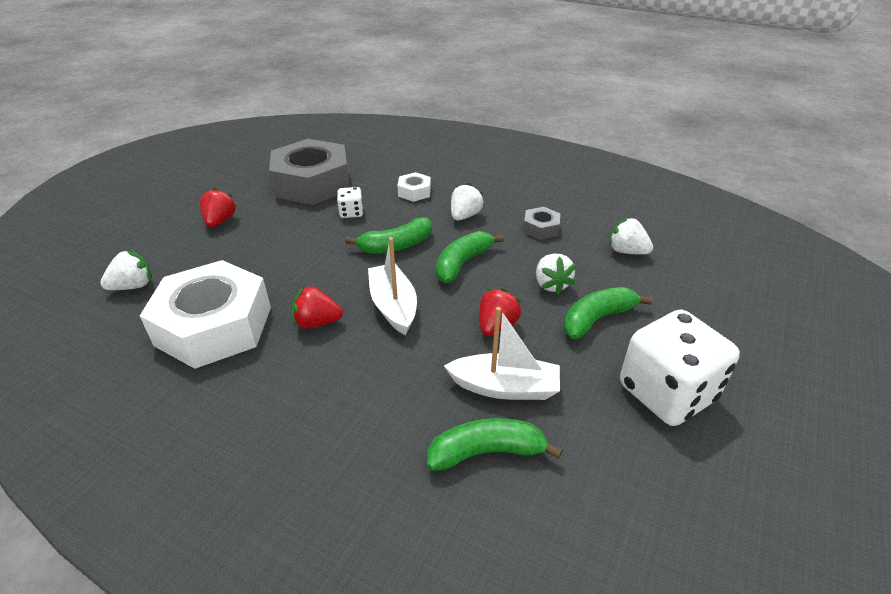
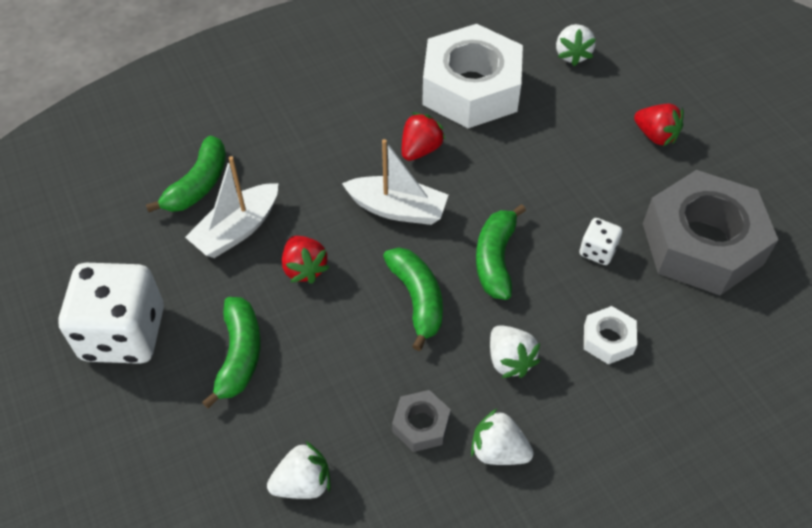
camera: 125 degrees right, 15 degrees up
(551, 284) = (317, 355): white strawberry -> white strawberry (498, 450)

